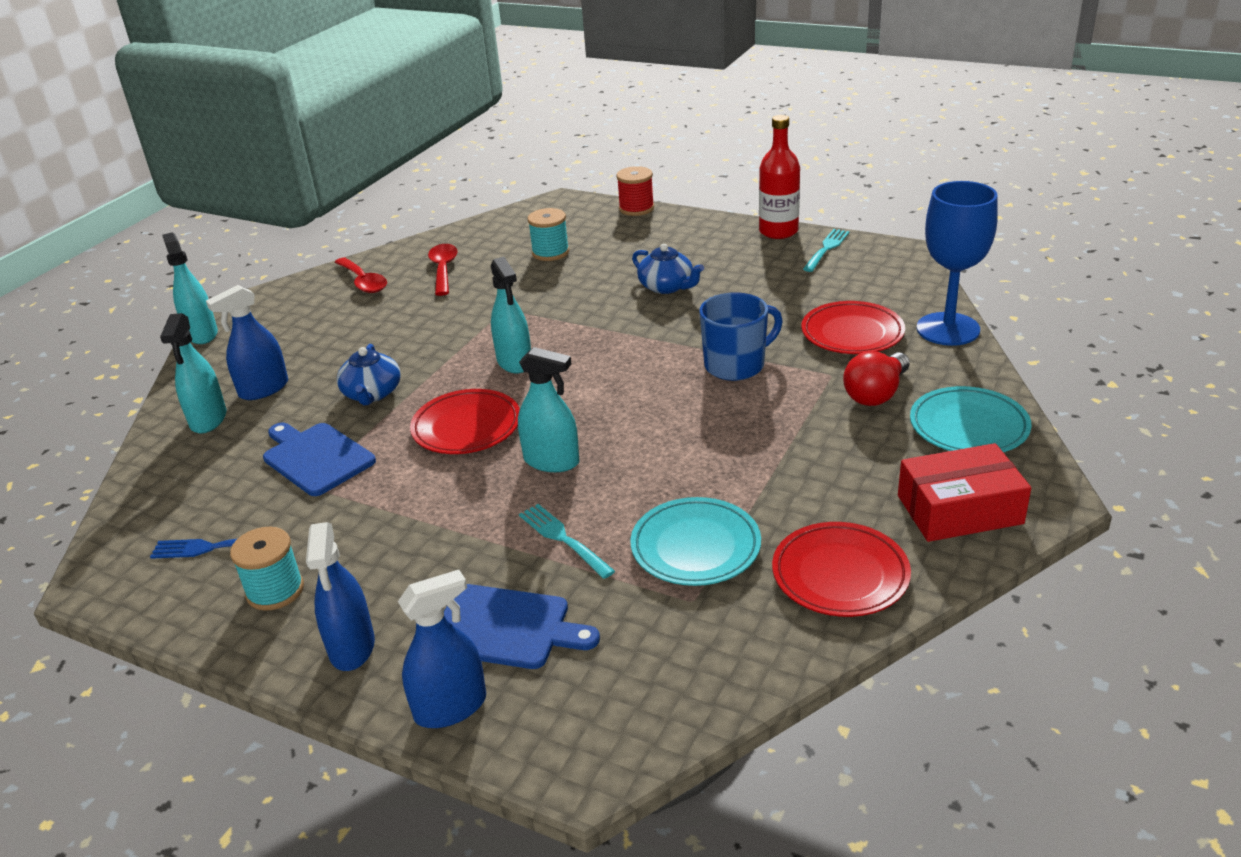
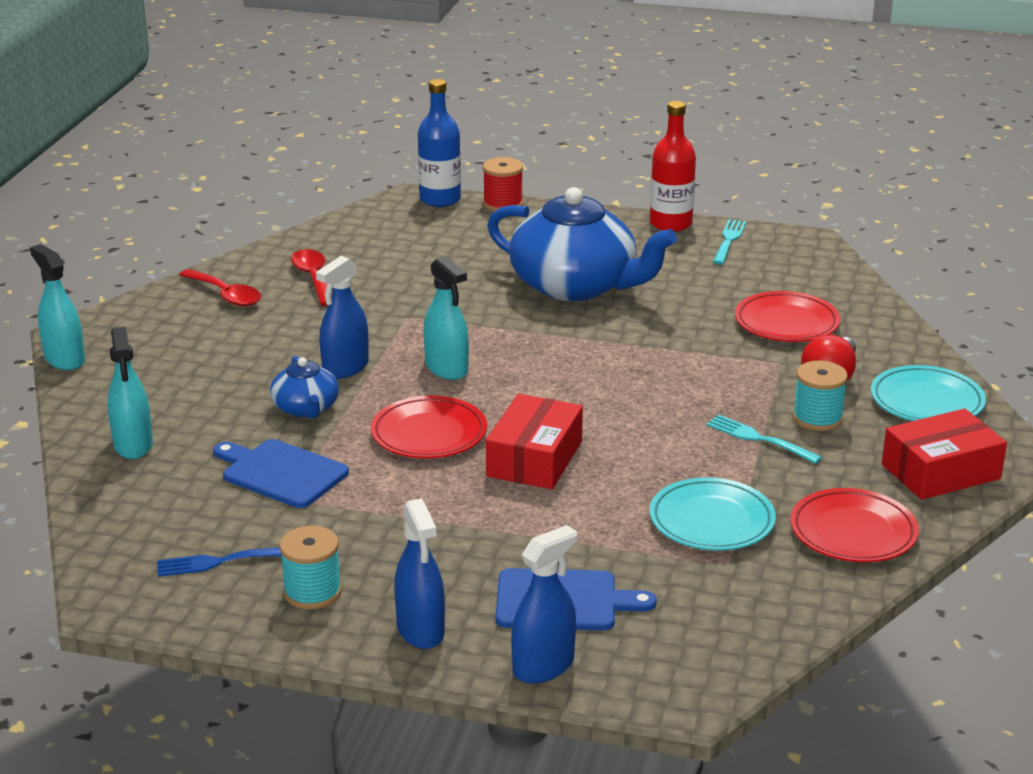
camera: 15 degrees left, 5 degrees down
(264, 389) = (178, 411): blue spray bottle -> blue spray bottle (345, 368)
(550, 252) = (428, 255): turquoise spool -> turquoise spool (817, 418)
(551, 461) = (534, 459): turquoise spray bottle -> red box
(564, 539) = (582, 525): turquoise fork -> turquoise fork (760, 439)
(584, 203) = (440, 199): none -> blue bottle
(667, 286) = (575, 285): blue teapot -> blue teapot, size x2.09
(736, 365) = (682, 359): blue mug -> none
(948, 329) = (878, 314): blue goblet -> none

